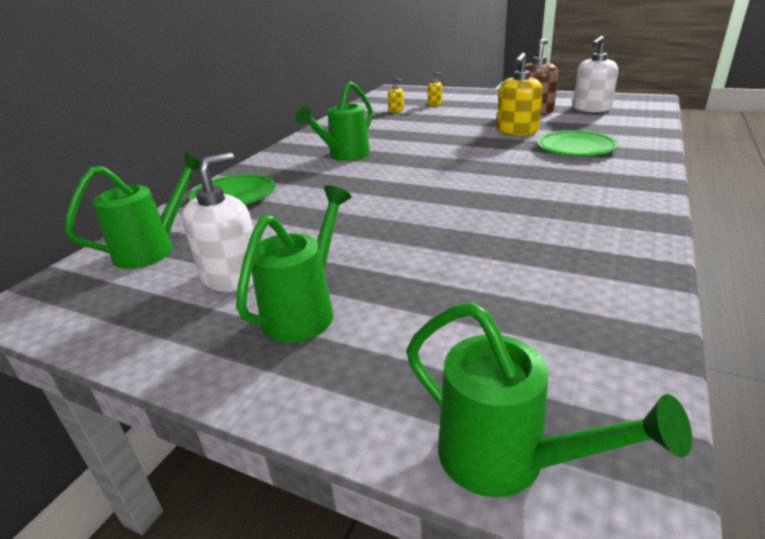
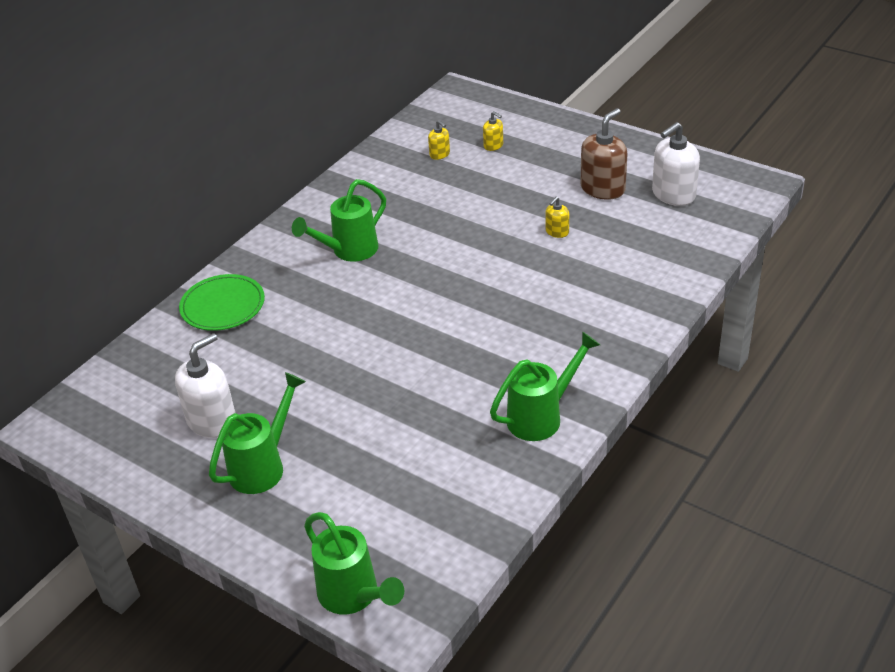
camera: 10 degrees right, 10 degrees up
(154, 249) = (147, 375): green watering can -> green watering can (541, 416)
(517, 131) = (557, 232): yellow soap dispenser -> yellow soap dispenser, size x0.50
(576, 147) = (599, 278): green plate -> none

